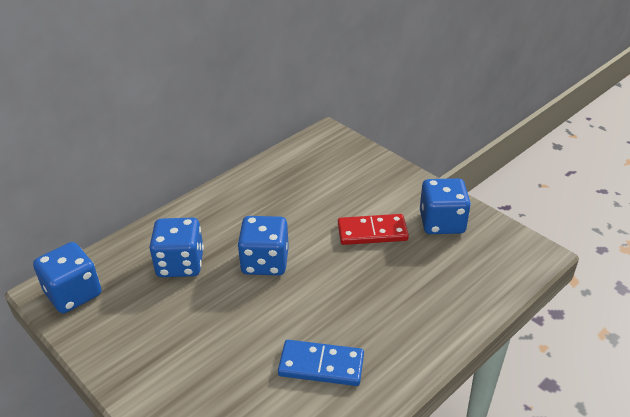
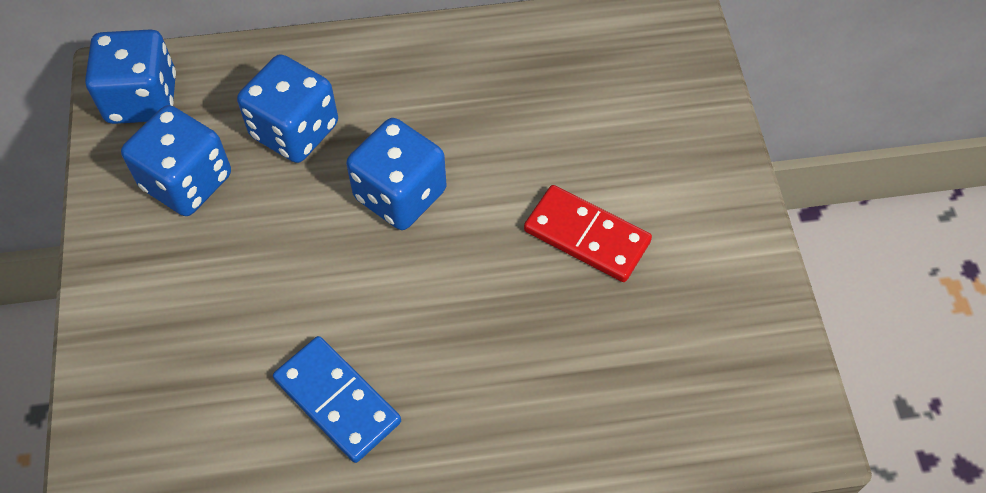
camera: 35 degrees right, 20 degrees up
(442, 222) = (705, 284): blue dice -> blue dice (187, 182)

